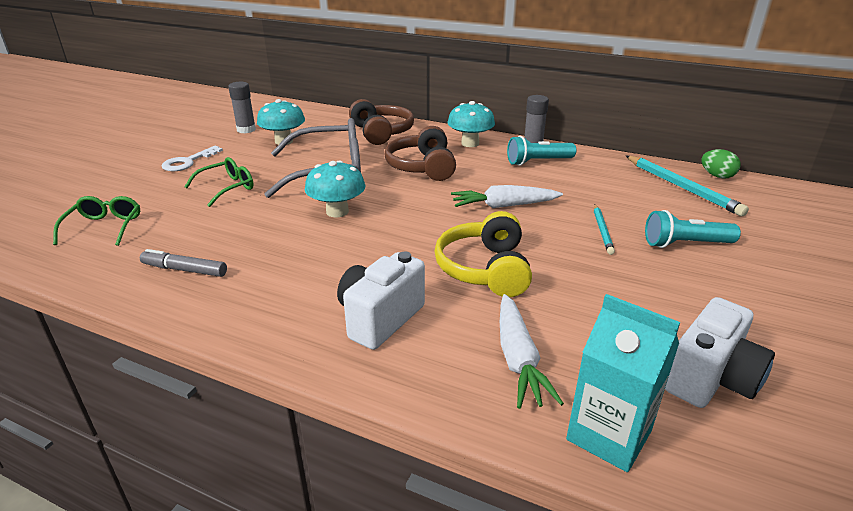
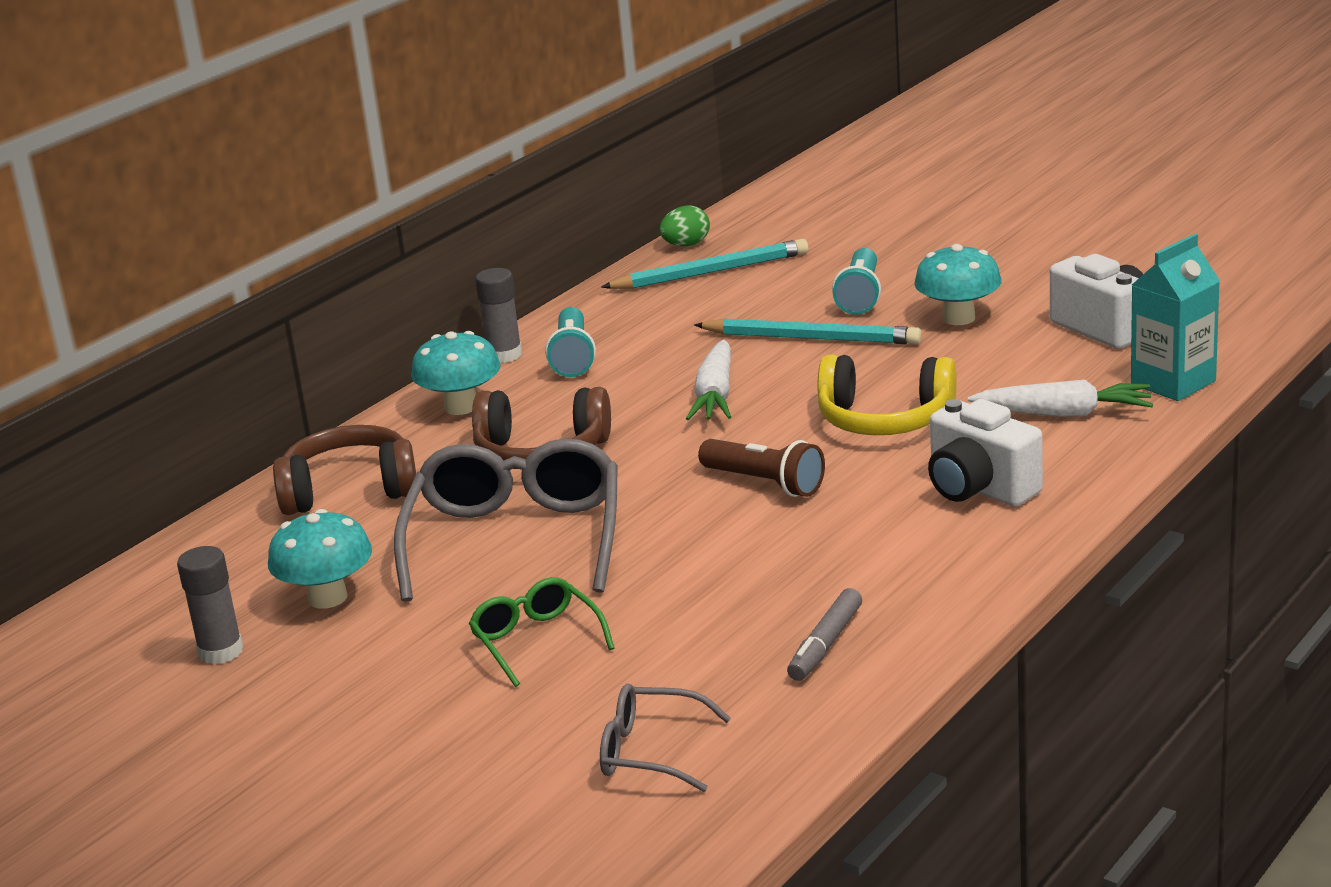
camera: 75 degrees left, 5 degrees down
(104, 227) = (652, 752): green glasses -> grey glasses
(188, 162) = (377, 704): white key -> none
(337, 212) = (680, 526): turquoise mushroom -> turquoise mushroom (958, 318)
(389, 232) = (765, 483): none -> brown flashlight
(602, 230) = (811, 338): turquoise pencil -> turquoise pencil, size x1.75

